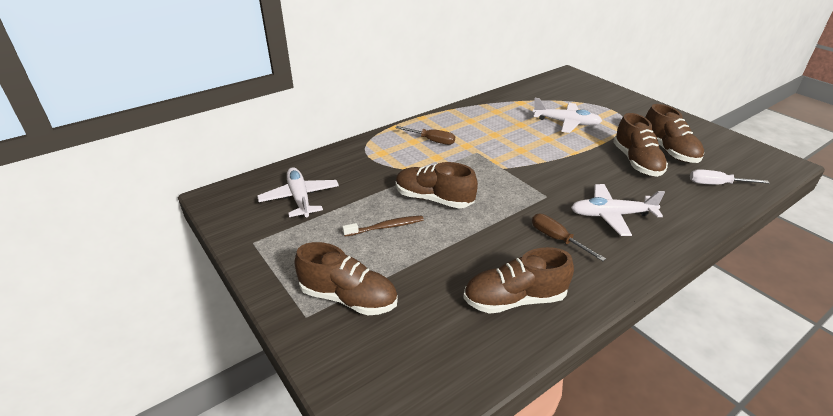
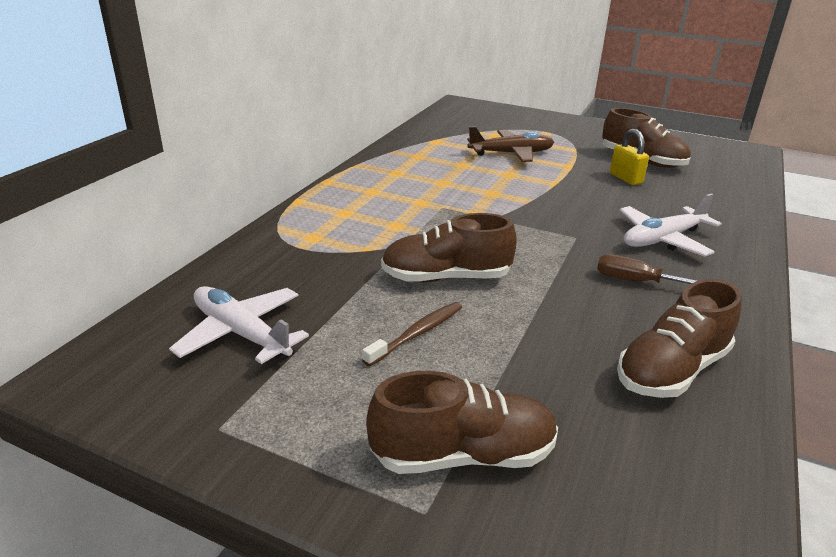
camera: 30 degrees left, 5 degrees down
(432, 141) = (370, 206): brown screwdriver -> none
(566, 123) = (511, 153): white plane -> brown plane
(636, 162) = (625, 178): brown shoe -> yellow padlock
(716, 184) = (719, 183): white screwdriver -> none

